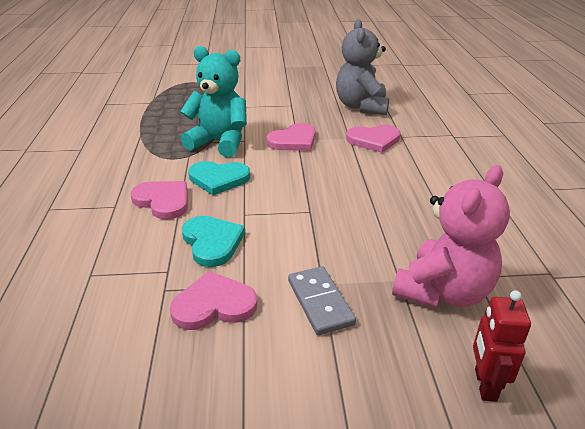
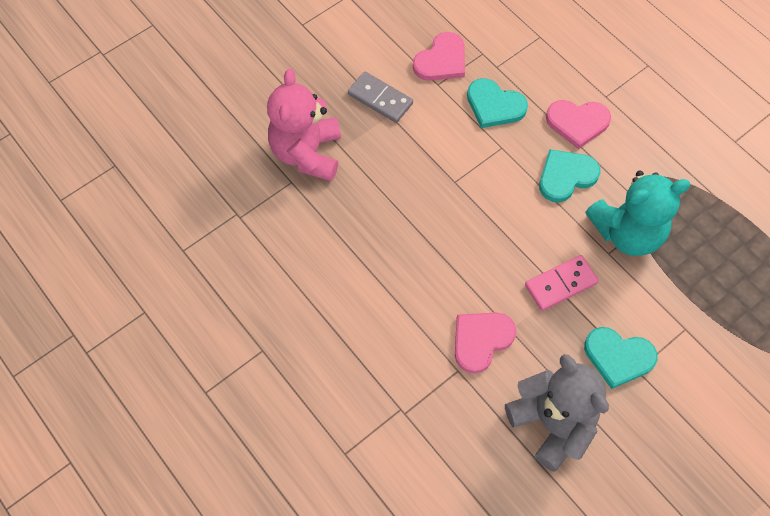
camera: 145 degrees right, 30 degrees up
(293, 140) = (561, 284): pink heart -> pink domino
(296, 110) = (618, 357): none -> turquoise heart
(484, 385) = (256, 97): red robot -> none

